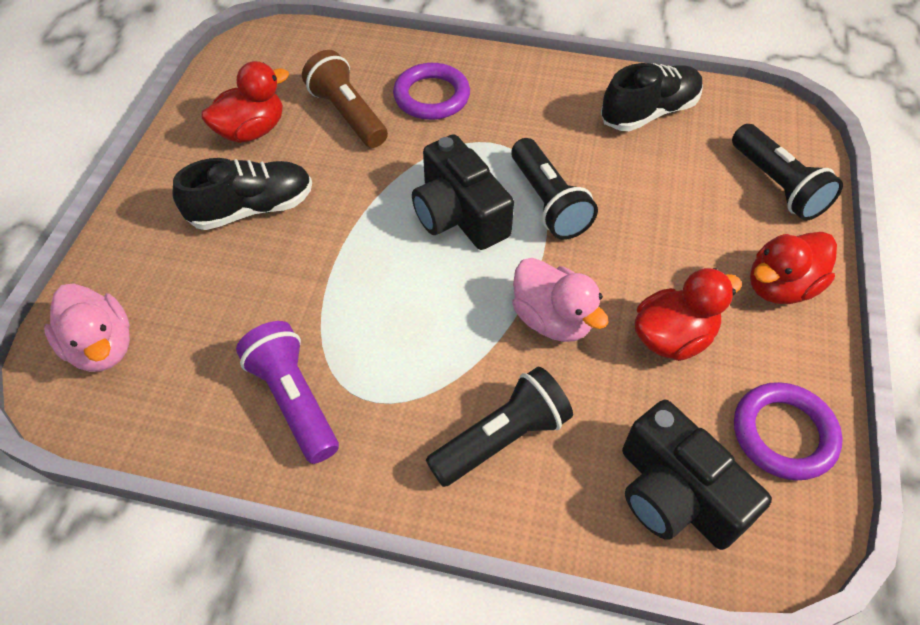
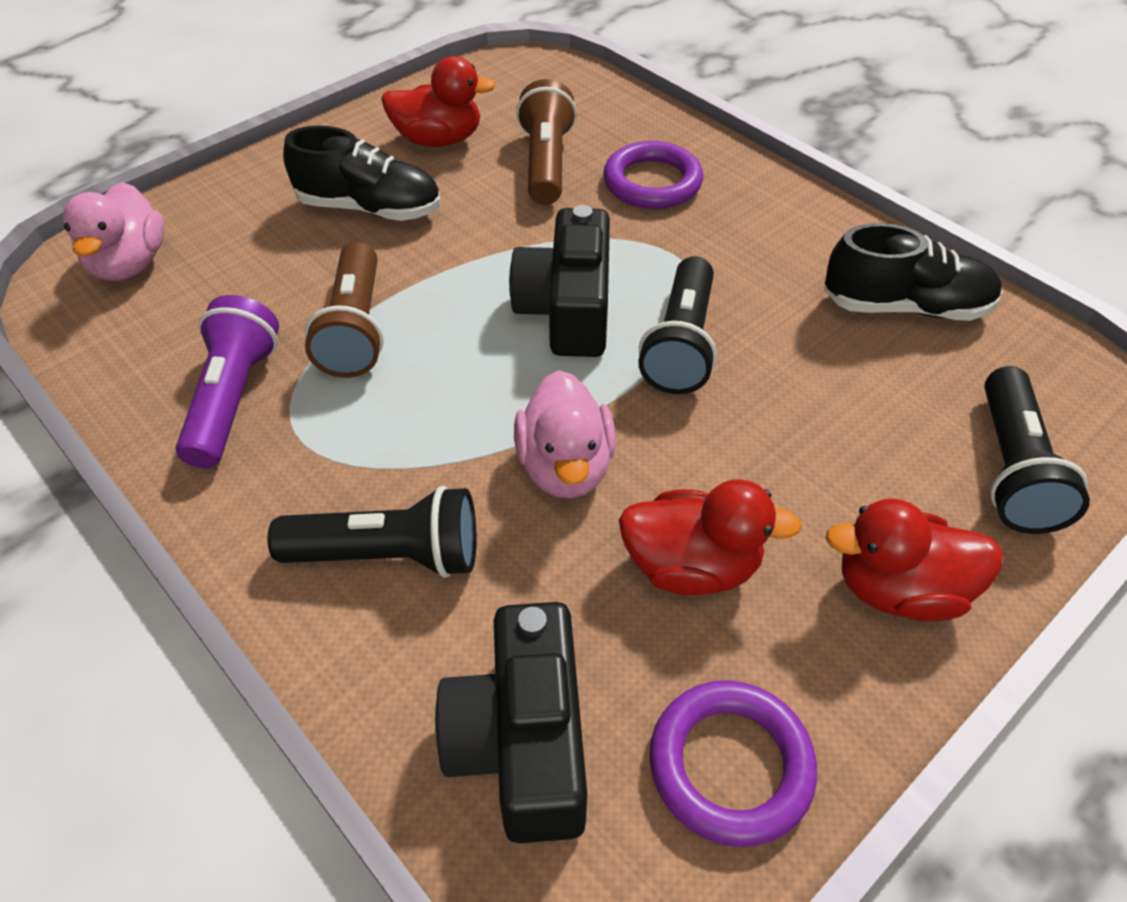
camera: 35 degrees right, 5 degrees down
(331, 303) = (355, 329): none -> brown flashlight

